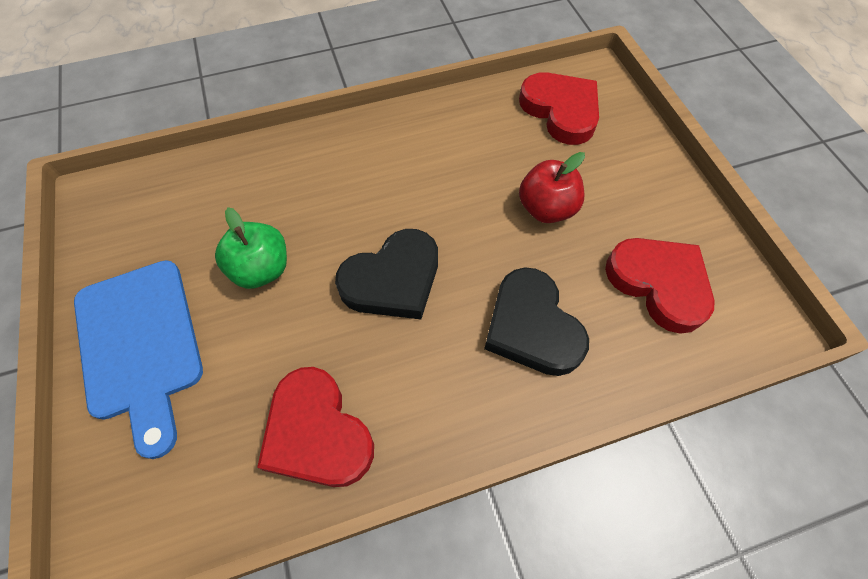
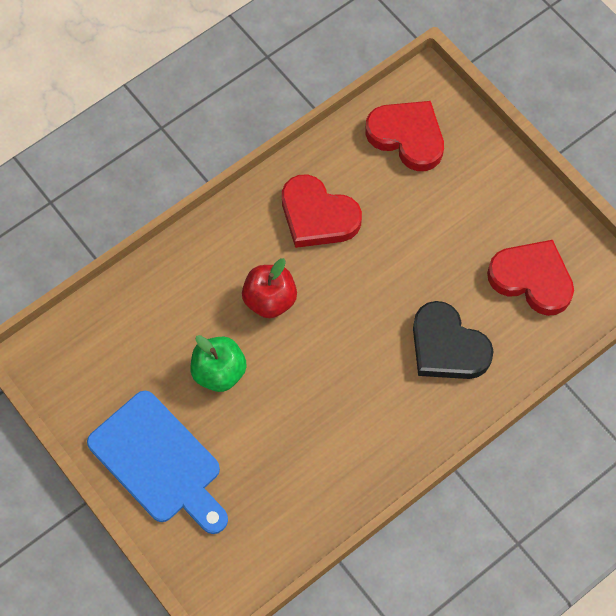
camera: 20 degrees left, 5 degrees up
(317, 433) = (324, 476): red heart -> red heart (317, 216)
(393, 280) = (327, 345): black heart -> none
(546, 208) = (426, 241): red apple -> red apple (270, 300)

